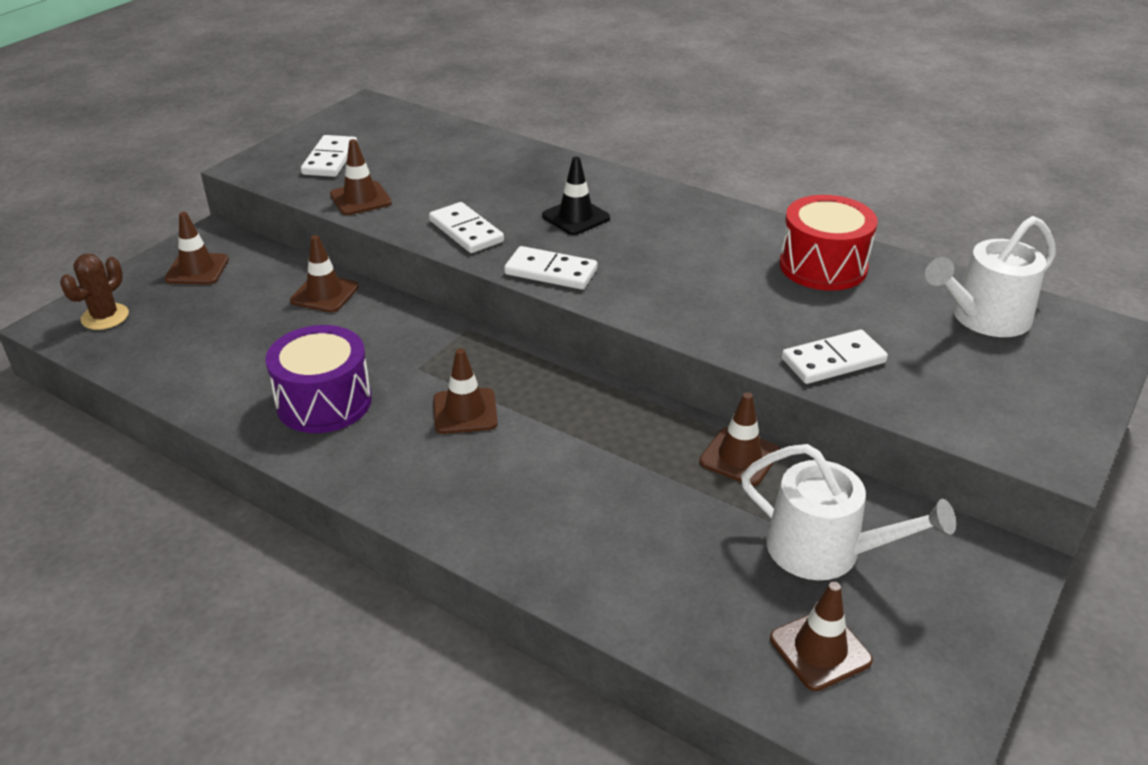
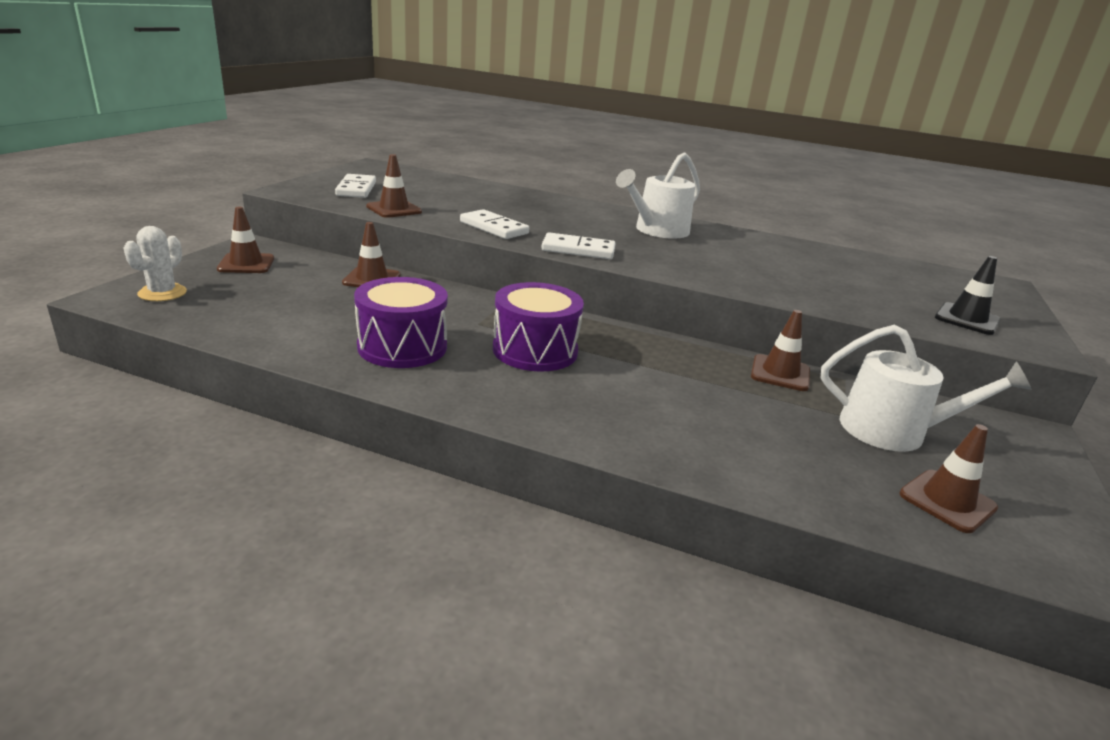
camera: 15 degrees left, 10 degrees down
(105, 317) = (162, 293): brown cactus -> white cactus
(465, 411) = (535, 350): brown traffic cone -> purple drum
(576, 217) = (577, 223): black traffic cone -> black traffic cone (967, 319)
(823, 266) = (779, 250): red drum -> none
(833, 361) = (834, 298): white domino -> none
(983, 318) = (914, 276): white watering can -> white watering can (657, 231)

